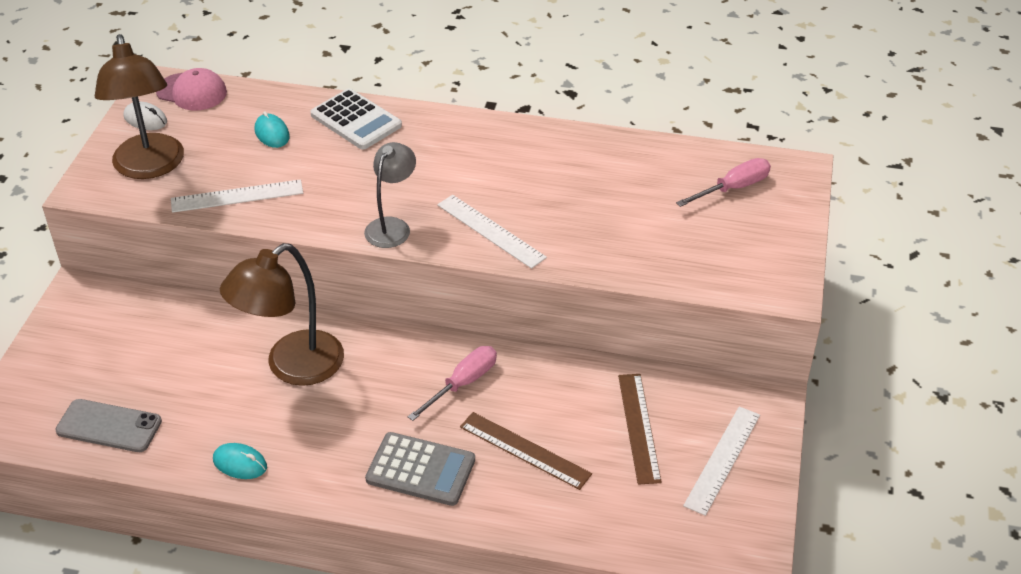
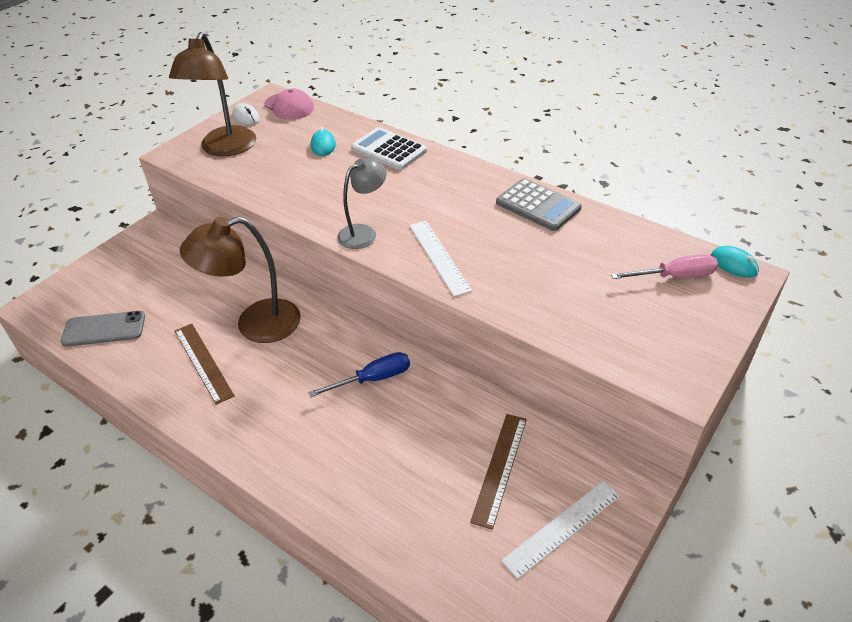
camera: 25 degrees right, 0 degrees up
(109, 426) = (104, 329): grey phone -> grey phone turned 45 degrees counterclockwise
(237, 196) = (268, 182): white ruler -> none
(240, 463) = (169, 388): turquoise mouse -> turquoise mouse (733, 264)
(356, 120) = (389, 150): white calculator -> white calculator turned 150 degrees clockwise
(420, 470) = (296, 441): grey calculator -> grey calculator (538, 205)
(462, 383) = (373, 379): pink screwdriver -> blue screwdriver
(524, 450) = (389, 454): brown ruler -> brown ruler (203, 362)

